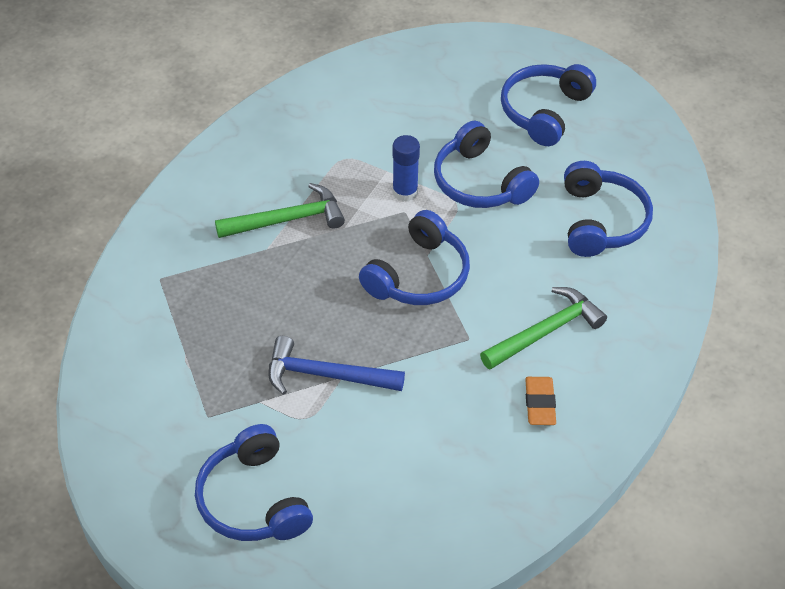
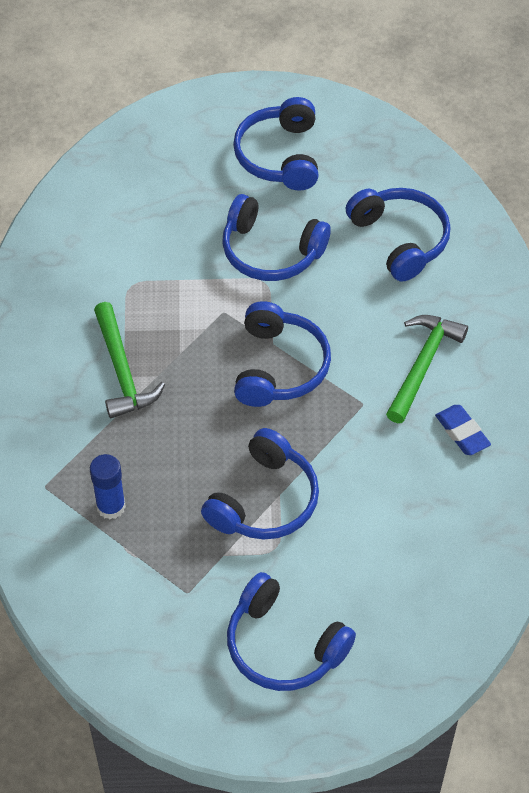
camera: 30 degrees left, 5 degrees up
(287, 220) = (122, 371): green hammer -> green hammer turned 120 degrees clockwise
(326, 375) = (264, 500): blue hammer -> blue headphones
(405, 192) = (210, 292): blue glue stick -> blue glue stick (111, 506)
(540, 404) = (462, 433): orange eraser -> blue eraser

